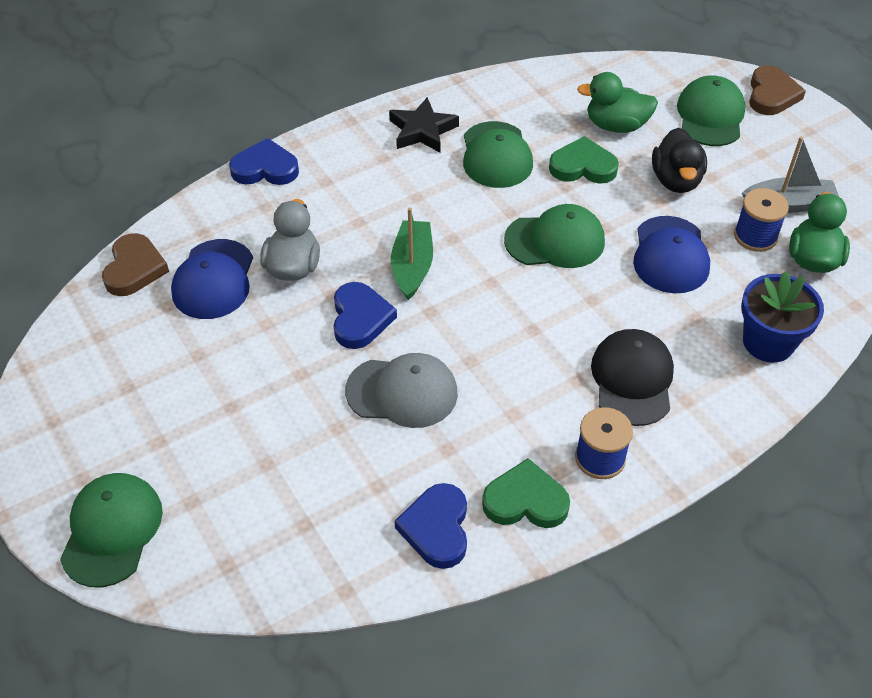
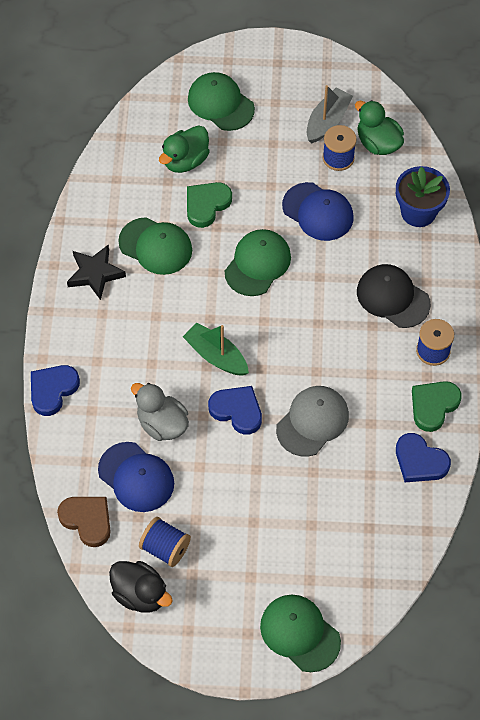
camera: 55 degrees left, 10 degrees up
(144, 347) = (165, 548): none -> blue spool
(676, 180) = (260, 164): black duck -> black duck (140, 594)
(771, 95) = (230, 57): brown heart -> none

